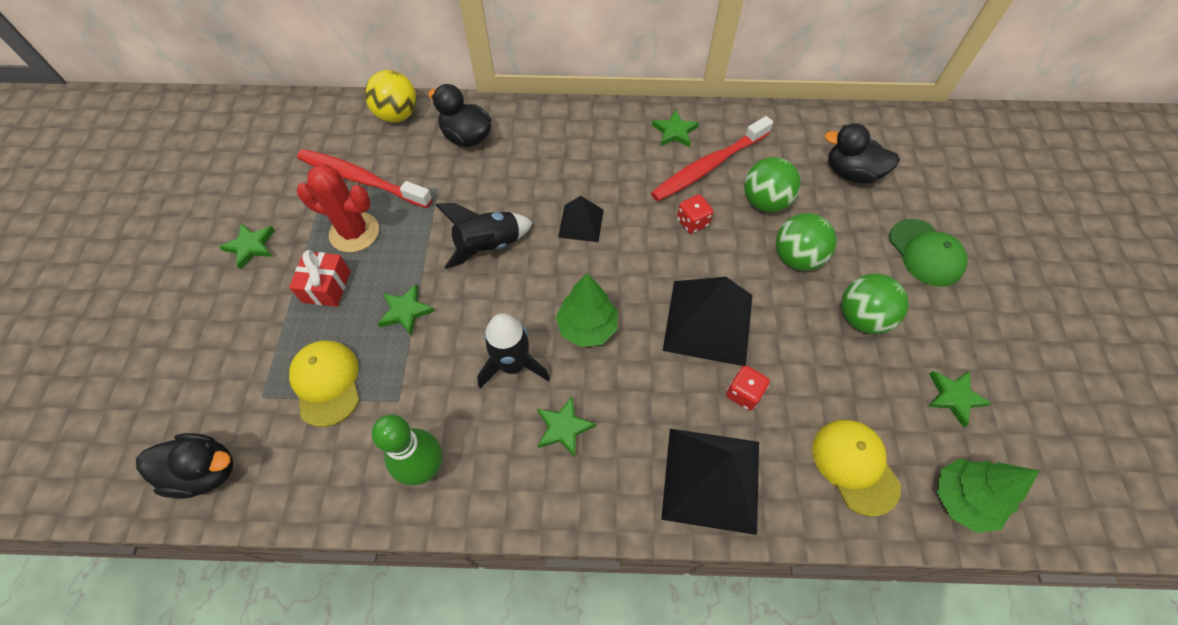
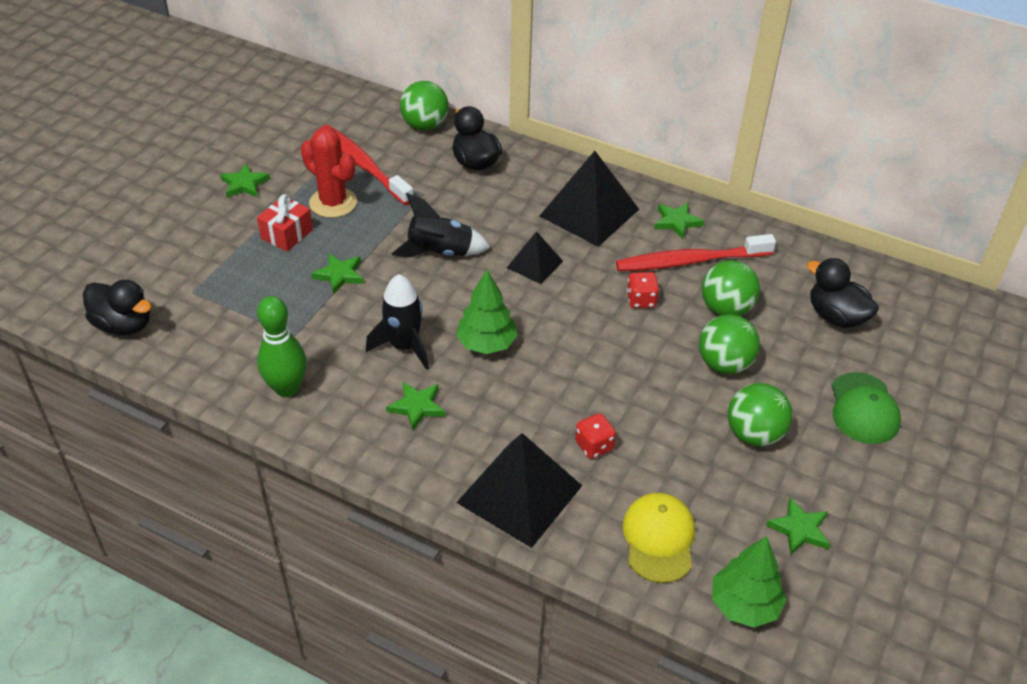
camera: 25 degrees right, 15 degrees down
(326, 383) = (246, 301): yellow cap -> none
(397, 115) = (425, 125): yellow ball -> green ball
(708, 322) = (600, 381): black pyramid -> black pyramid (589, 212)

